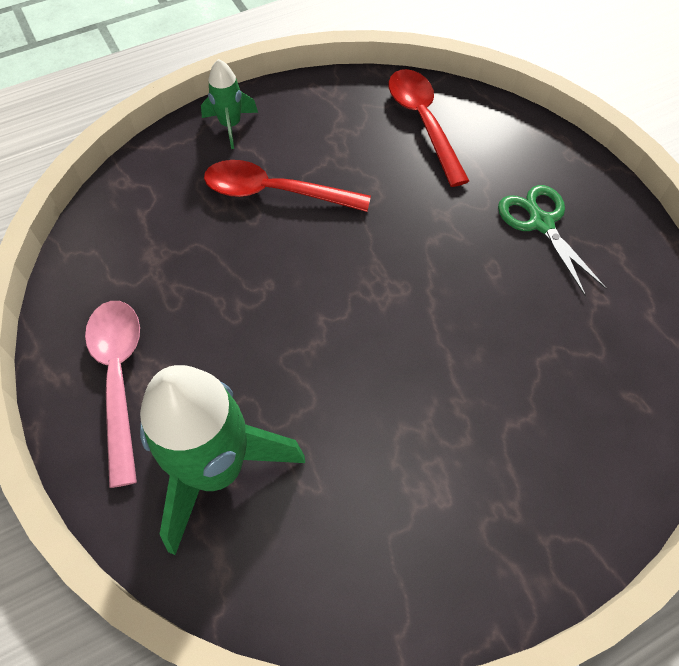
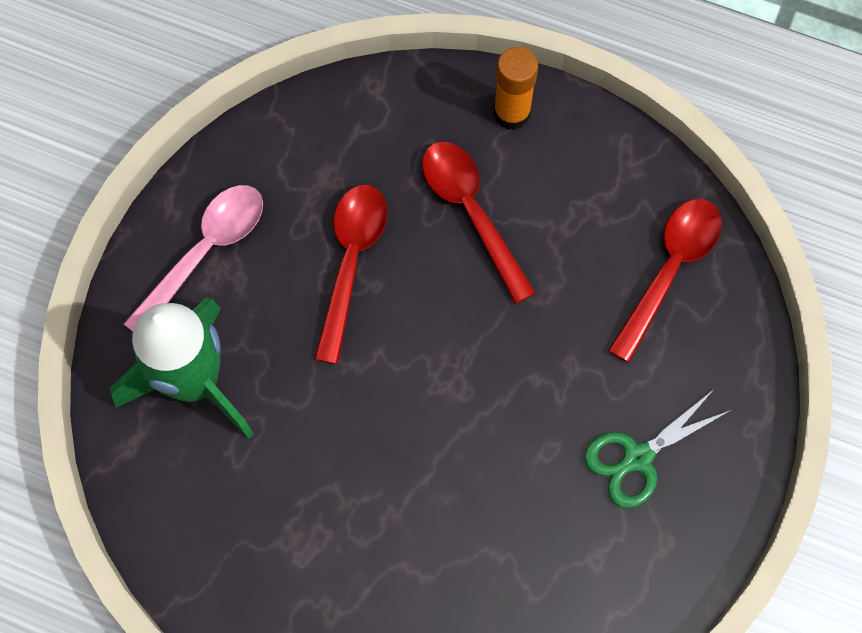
camera: 50 degrees right, 10 degrees up
(230, 125) = (512, 113): green rocket -> orange glue stick
(234, 286) = (351, 262): none -> red spoon
(541, 223) = (638, 458): green scissors -> green scissors turned 150 degrees counterclockwise

